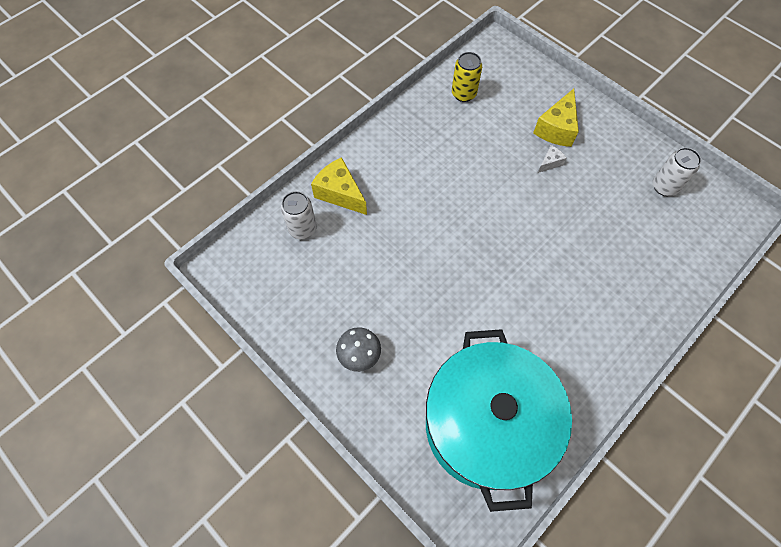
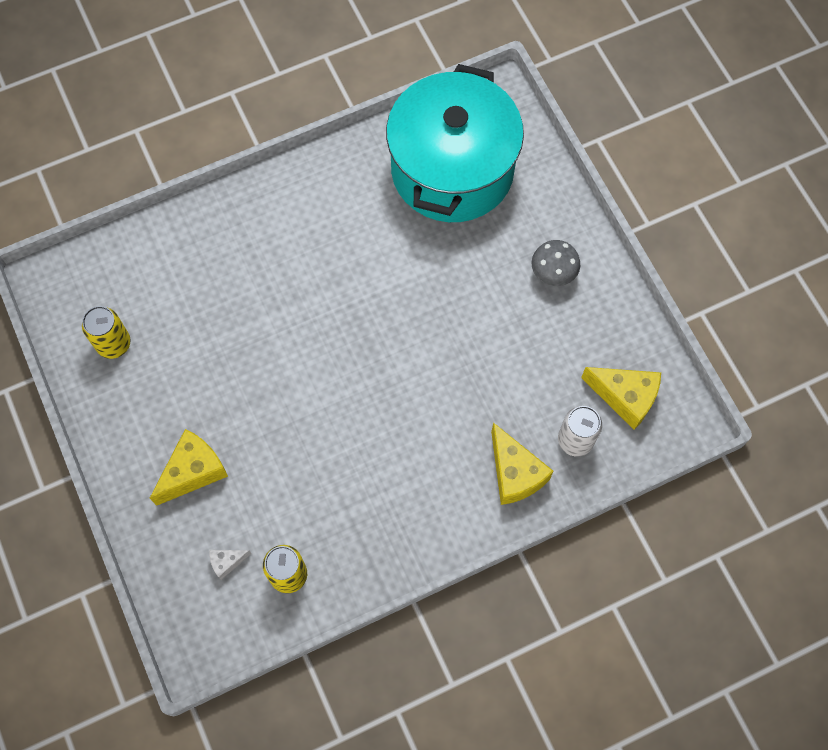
camera: 160 degrees left, 5 degrees up
(272, 271) = (625, 398): none -> yellow cheese
(550, 163) = (231, 424): white cheese -> white cheese (227, 562)
(664, 186) = (113, 344): white can -> yellow can

